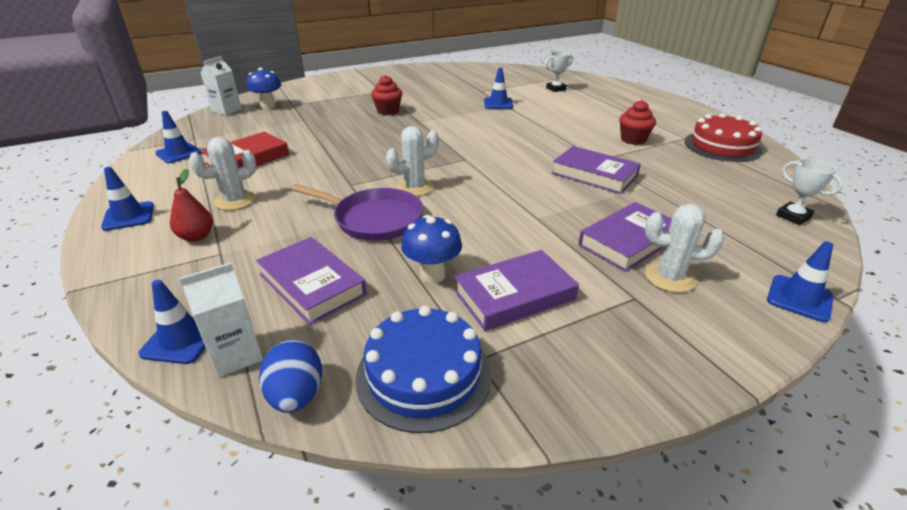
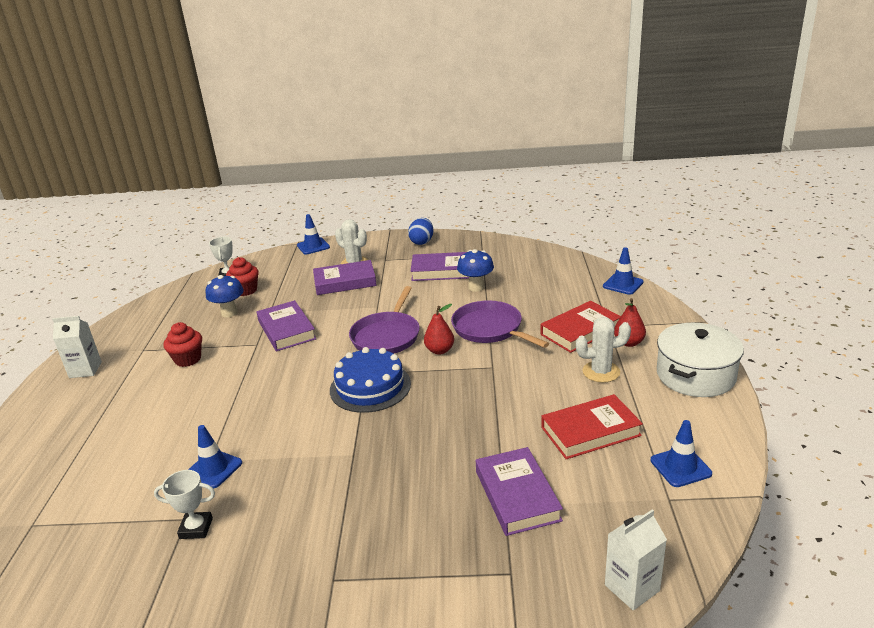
camera: 150 degrees left, 5 degrees down
(128, 216) = (695, 375): blue traffic cone -> white pot
(236, 355) = (593, 274): white carton -> white carton (85, 370)
(259, 239) = (580, 331): none -> red book
(268, 106) = (555, 580): blue mushroom -> blue mushroom (229, 313)
(296, 395) = (566, 257): blue egg -> blue egg (422, 242)
(312, 284) = (549, 296): purple book -> purple book (517, 495)
(388, 111) = (373, 496): red cupcake -> red cupcake (246, 290)
(414, 187) = (439, 350): white cactus -> red pear
(424, 374) = (509, 254): blue cake -> blue cake (370, 387)
(484, 189) = (387, 336): none -> purple pan
(556, 89) = (86, 487): white trophy -> white trophy (196, 528)
(722, 146) = (138, 333): red cake -> none

